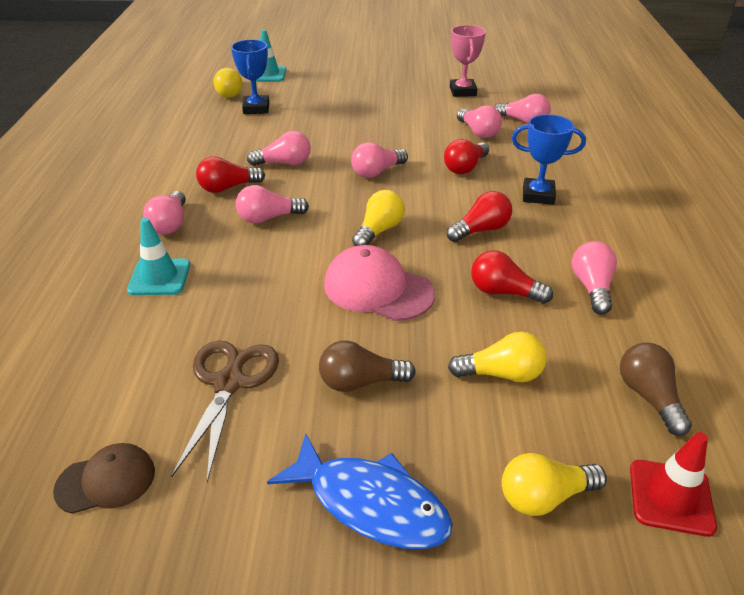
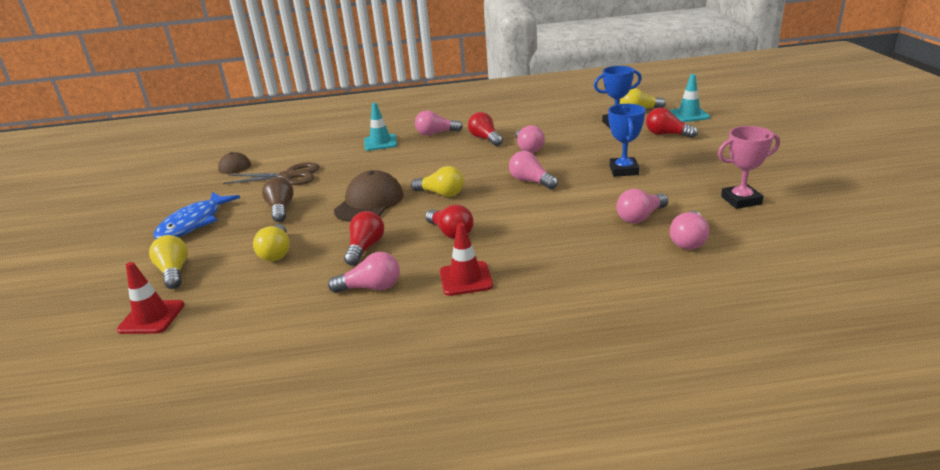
camera: 85 degrees right, 10 degrees down
(269, 218) = (449, 157): pink light bulb -> none
(378, 289) = (369, 202): pink cap -> brown cap
(465, 167) = (558, 217): red light bulb -> red light bulb (667, 134)
(538, 195) = (520, 256): blue trophy -> blue trophy (624, 170)
(576, 227) = (466, 279): none -> red traffic cone
(648, 397) = (238, 312): brown light bulb -> none

